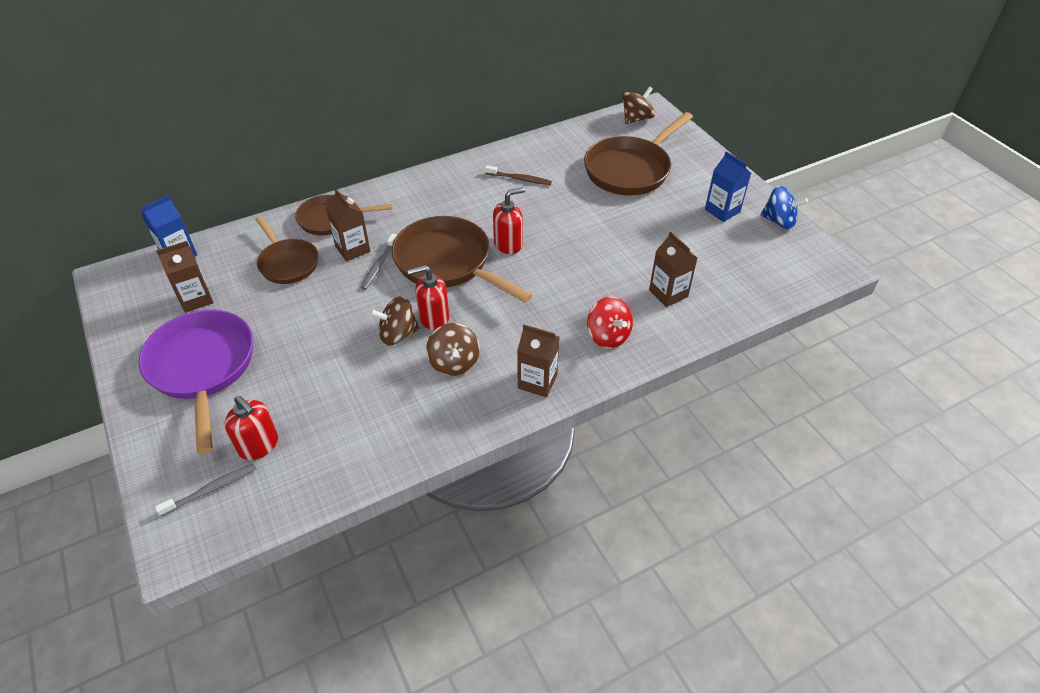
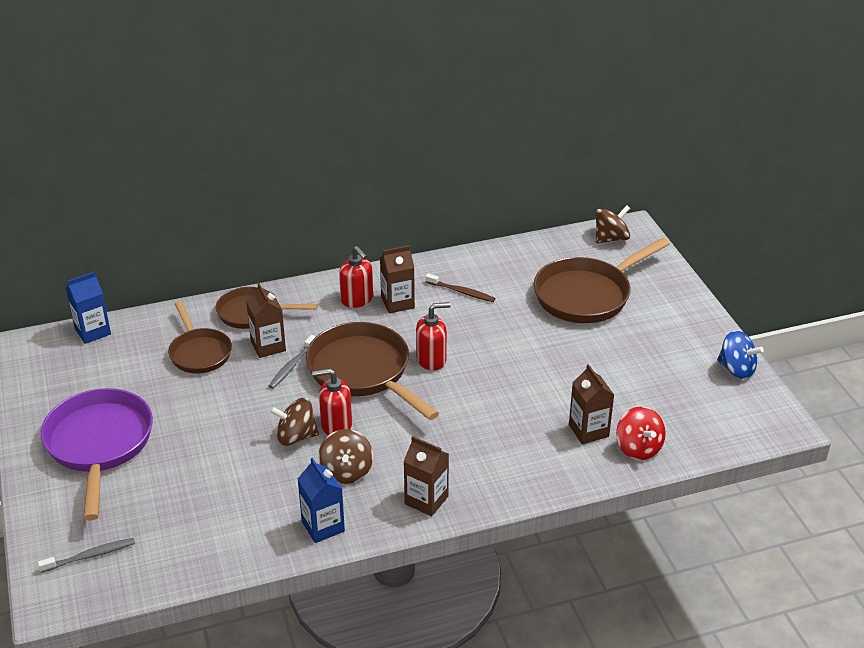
camera: 10 degrees right, 10 degrees down
(196, 299) = (103, 378): brown carton -> brown carton (397, 303)
(259, 445) = (141, 523): red soap dispenser -> red soap dispenser (357, 299)
(608, 336) = (511, 465): red spinning top -> red spinning top (638, 448)
(722, 211) = (676, 351): blue carton -> blue carton (323, 526)

